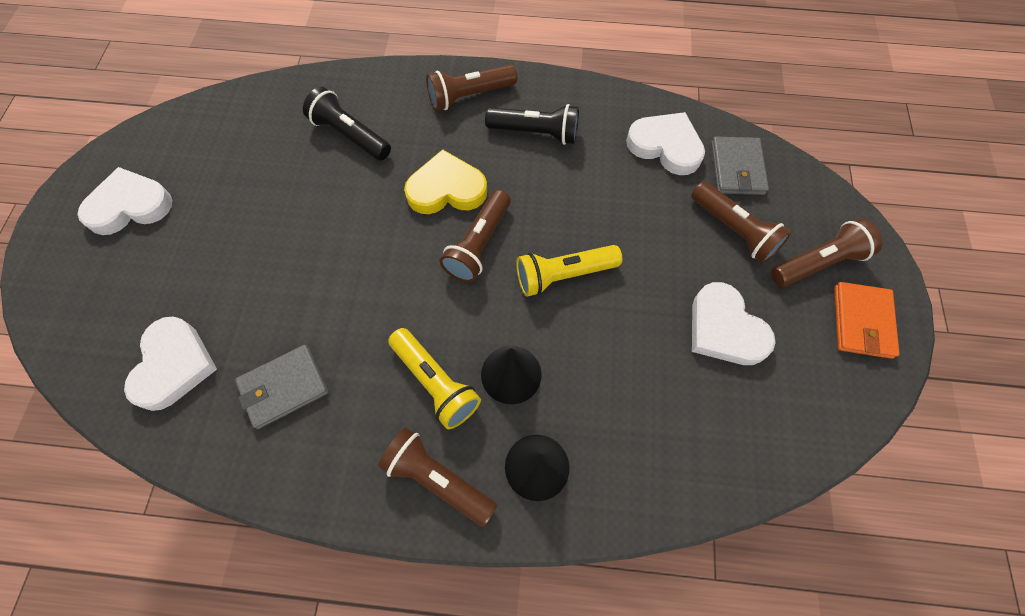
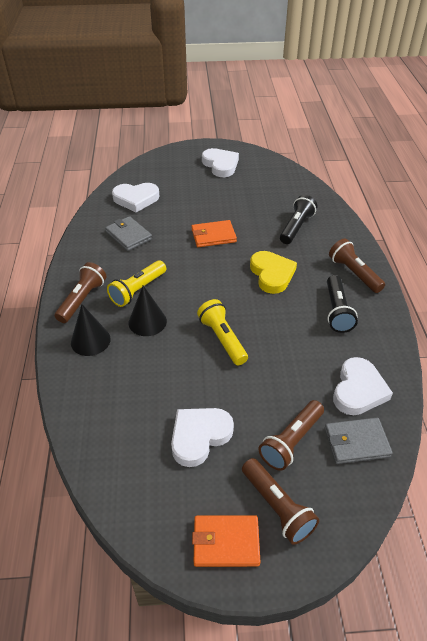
camera: 80 degrees right, 20 degrees down
(332, 250) = (213, 236): none -> orange wallet
(478, 244) = (234, 295): brown flashlight -> none

